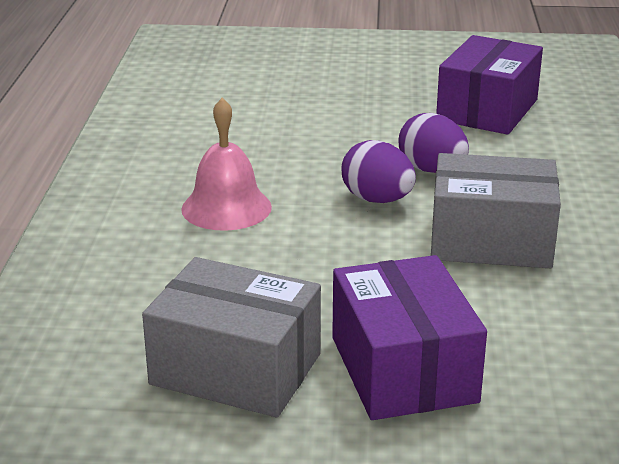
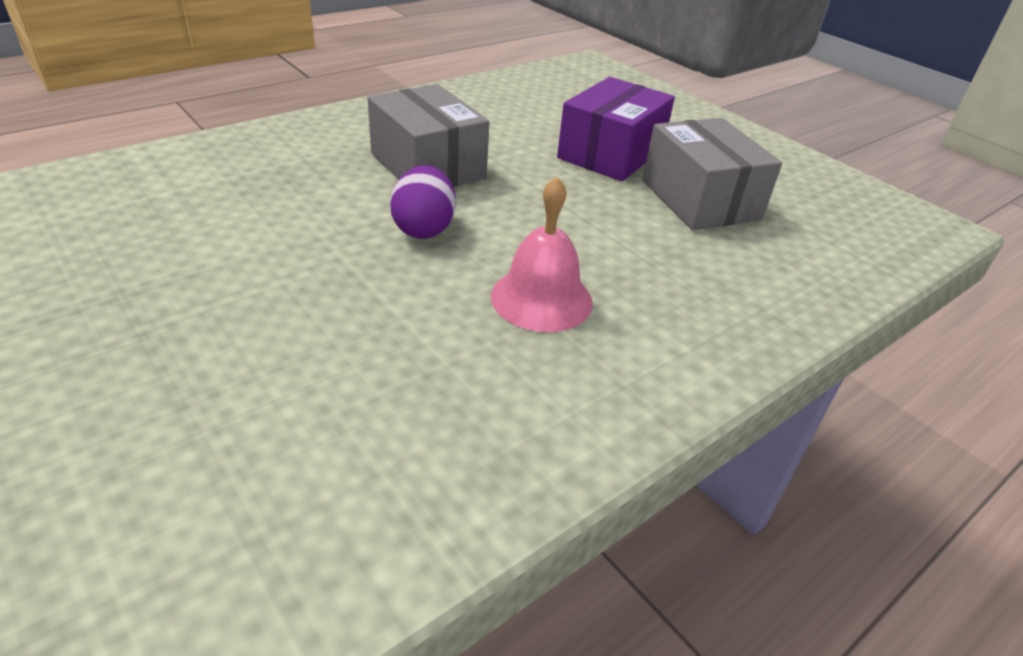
camera: 135 degrees left, 10 degrees up
(431, 170) = (332, 222): purple egg -> none
(487, 110) = (137, 236): purple box -> none

